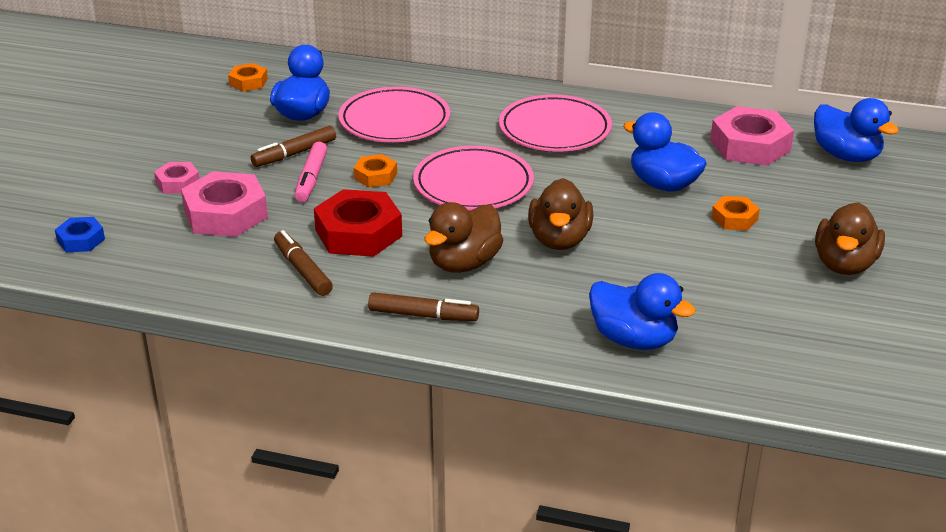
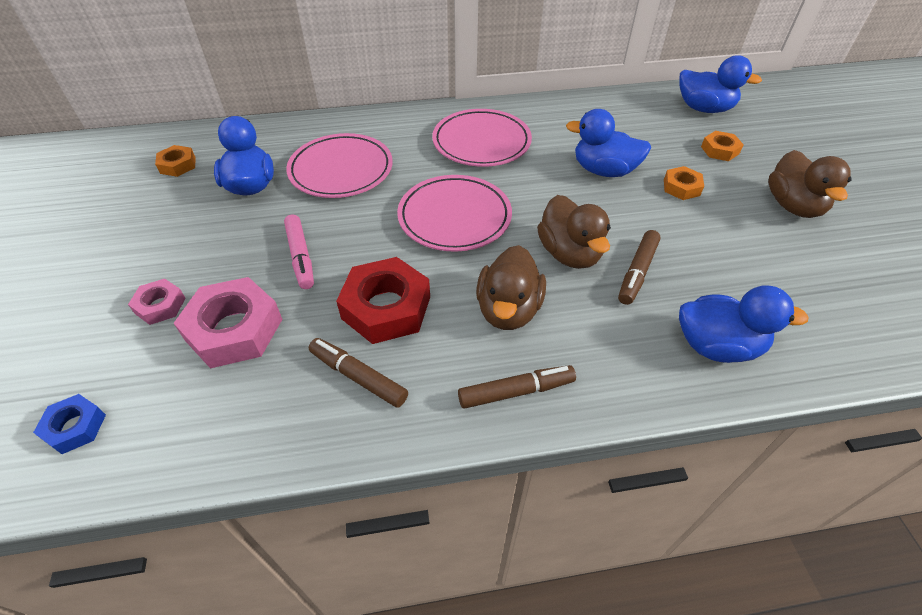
camera: 25 degrees left, 15 degrees up
(294, 154) = (267, 232): brown marker -> brown marker (637, 272)
(375, 176) = (361, 234): orange nut -> orange nut (719, 150)
(750, 145) = (634, 118): pink nut -> none

